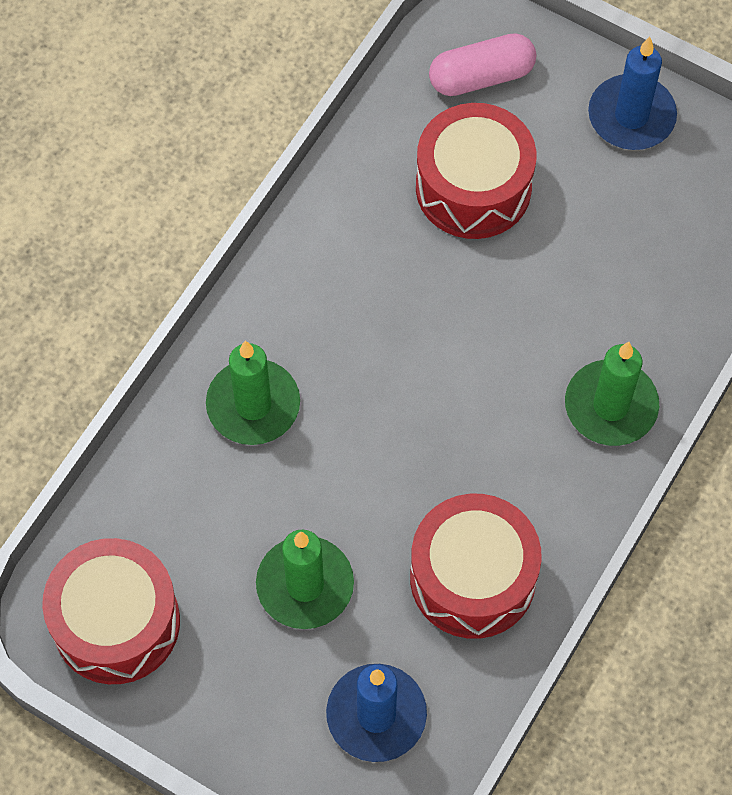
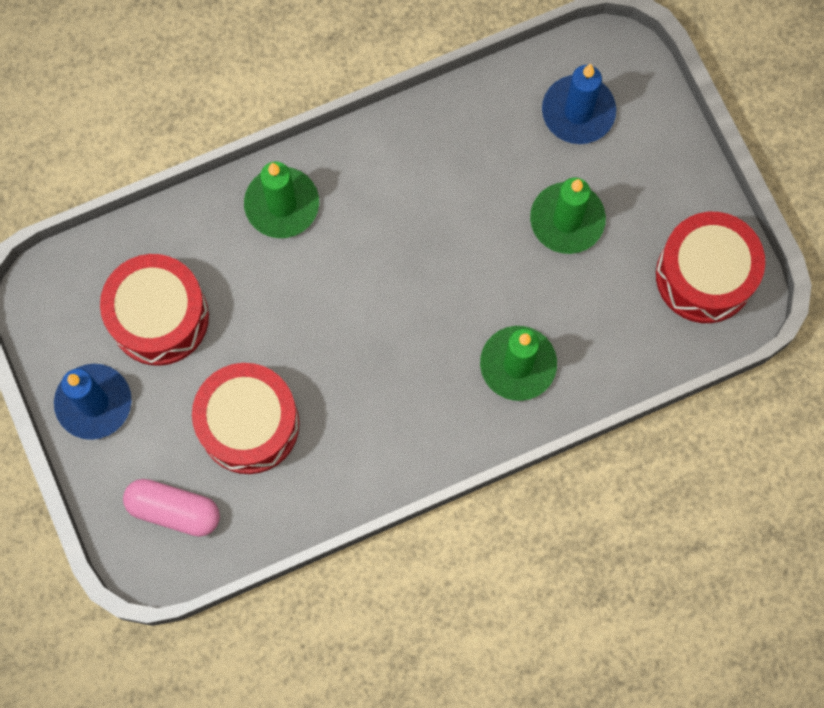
camera: 145 degrees left, 10 degrees up
(472, 578) = (457, 154): red drum -> red drum (159, 317)

